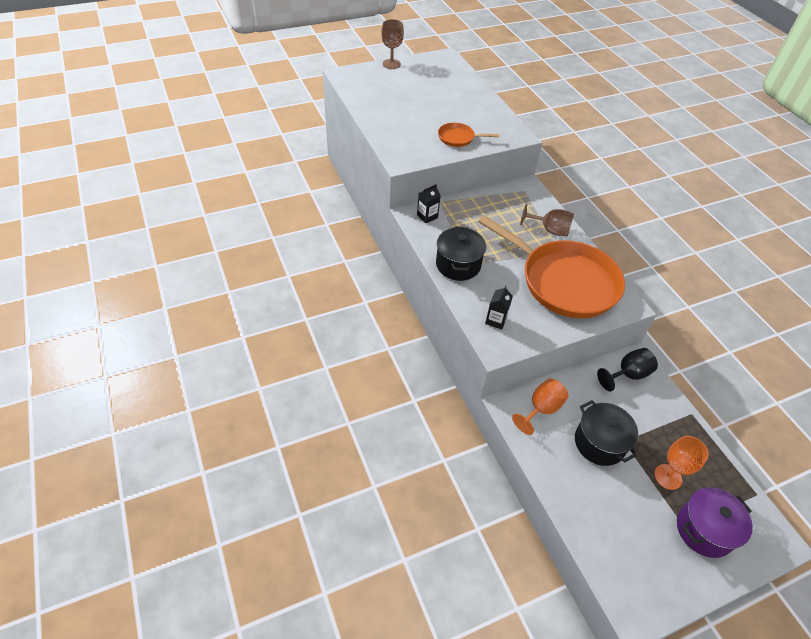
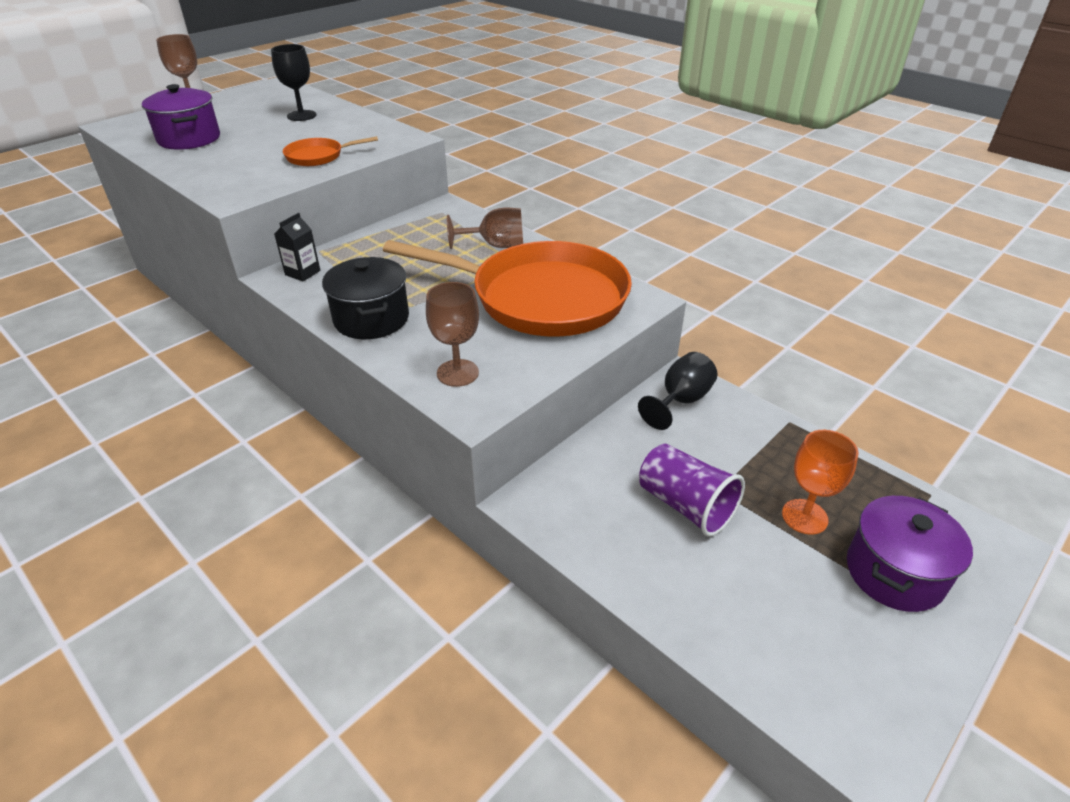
camera: 20 degrees left, 10 degrees down
(384, 99) = (189, 139): none -> purple pot
(456, 94) = (301, 116): none -> black goblet
(496, 320) = (457, 373): black carton -> brown goblet
(541, 409) = (577, 489): orange goblet -> none
(599, 443) = (685, 505): black pot -> purple cup

